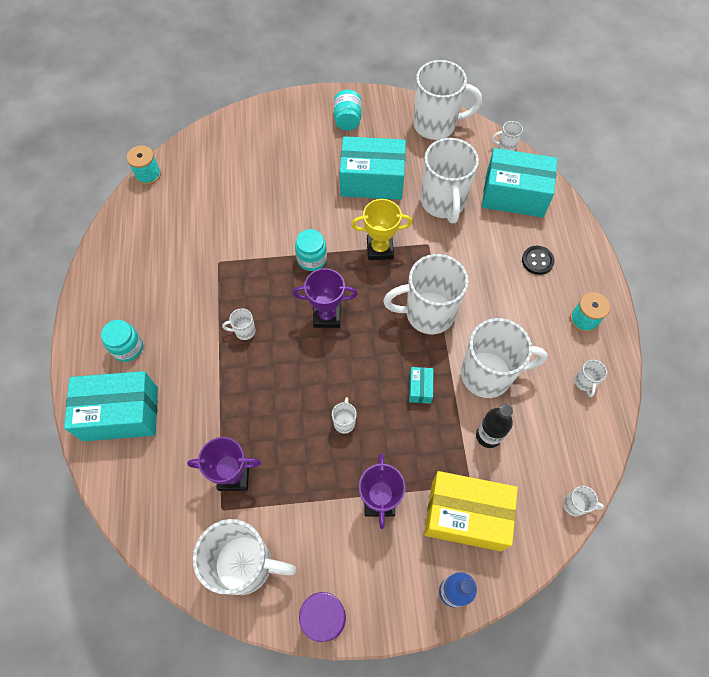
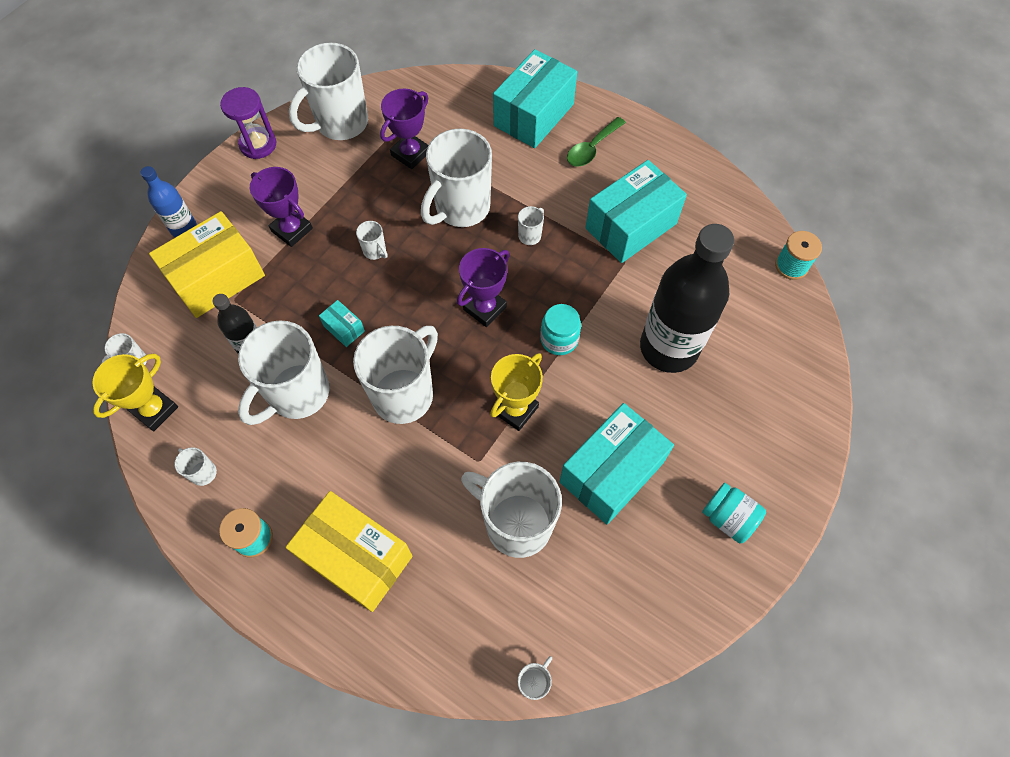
camera: 130 degrees right, 0 degrees up
(127, 348) = (592, 148): turquoise jar -> green spoon
(266, 201) = (669, 348): none -> black bottle
(436, 125) = (638, 621): white mug -> white mug (461, 208)
(514, 195) = (457, 618): turquoise box -> turquoise box (631, 226)
(537, 261) = (356, 557): black button -> yellow box
(585, 453) = (155, 410): none -> yellow trophy

